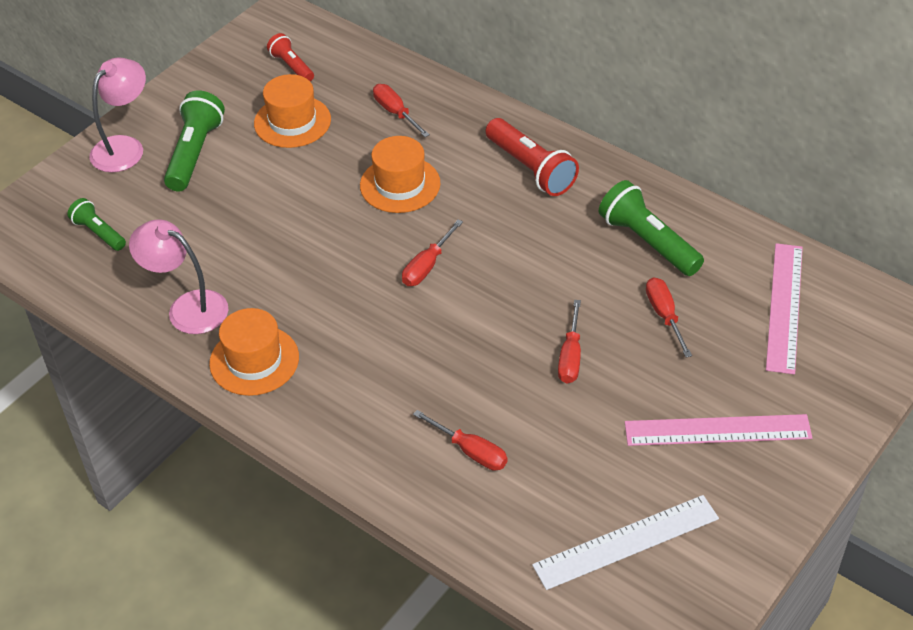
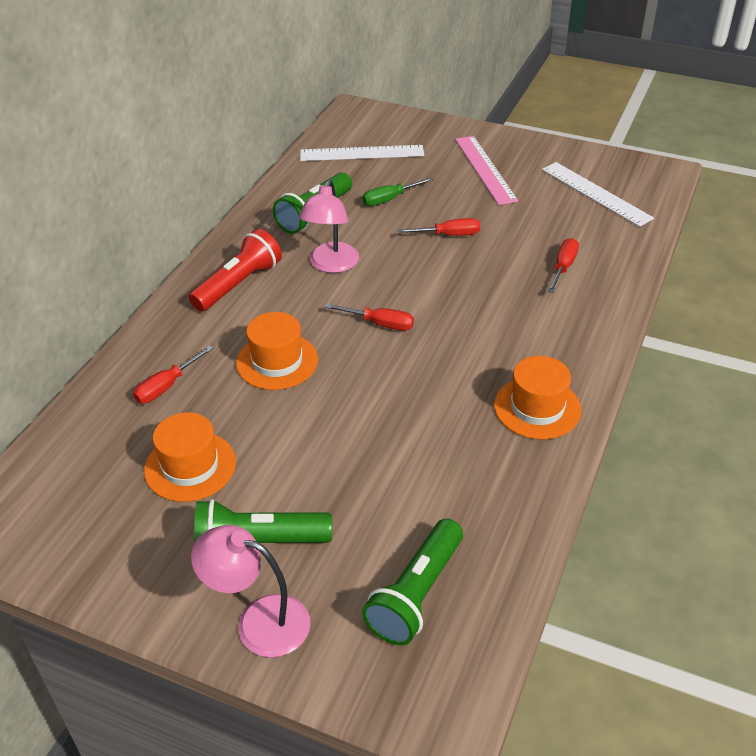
camera: 105 degrees left, 5 degrees down
(99, 233) = (416, 594): green flashlight -> green flashlight, size x1.68
(187, 307) = (495, 475): pink lamp -> pink lamp (331, 265)
(292, 66) = (86, 493): red flashlight -> none
(664, 315) = (390, 199): red screwdriver -> green screwdriver
(784, 307) = (362, 153): pink ruler -> white ruler

